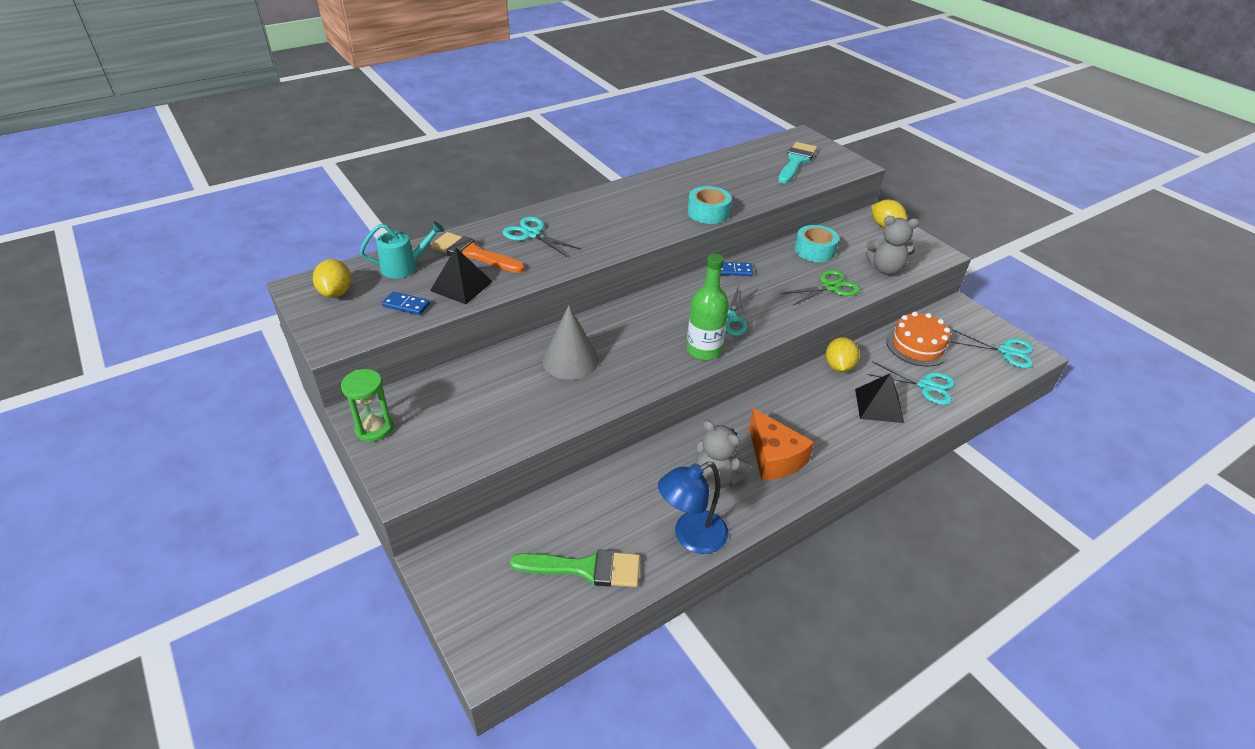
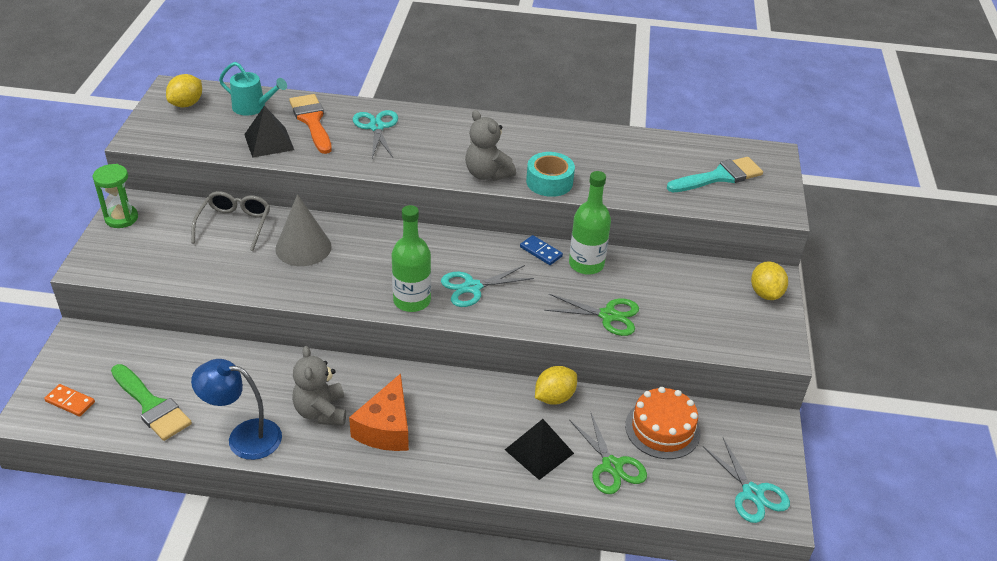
camera: 40 degrees right, 0 degrees up
(406, 305) = (215, 137): blue domino -> none
(488, 375) = (234, 225): none -> grey glasses
(510, 619) = (70, 402): none -> orange domino
(771, 263) = (586, 264): none -> green bottle
(814, 250) = (648, 276): turquoise tape -> none
(885, 269) = (693, 331): grey teddy bear -> grey teddy bear (487, 174)
(926, 386) = (611, 466): turquoise scissors -> green scissors

